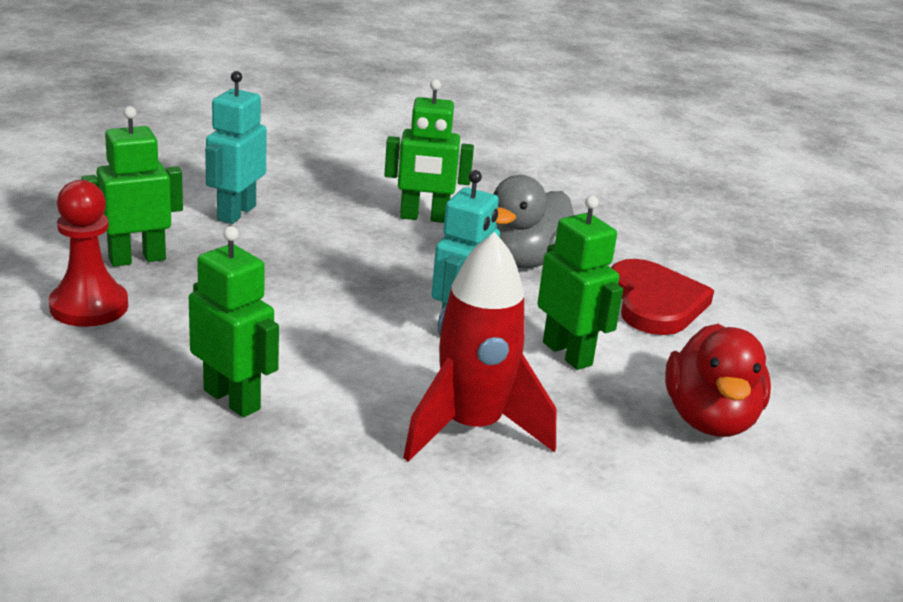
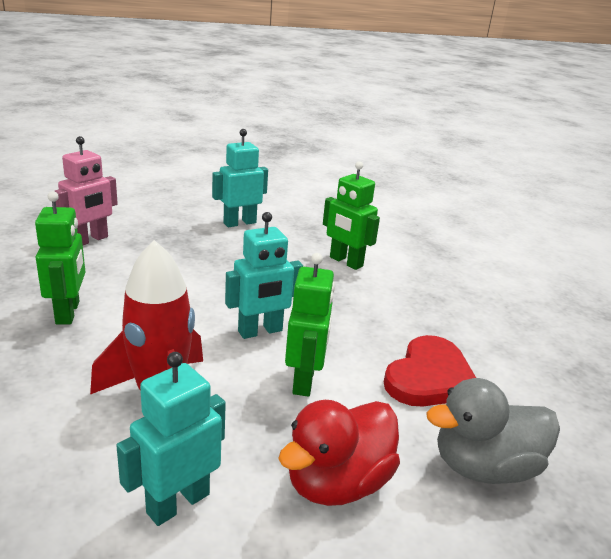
camera: 40 degrees right, 0 degrees up
(89, 307) = (90, 240): red pawn -> pink robot
(137, 259) = (151, 227): green robot -> none
(525, 261) = (372, 311): grey duck -> grey duck (484, 467)
(628, 498) = (178, 503): none -> turquoise robot

